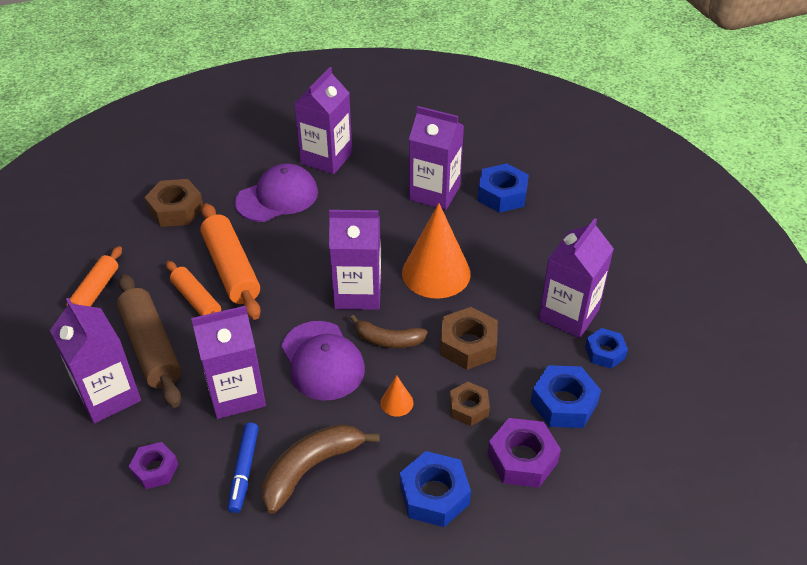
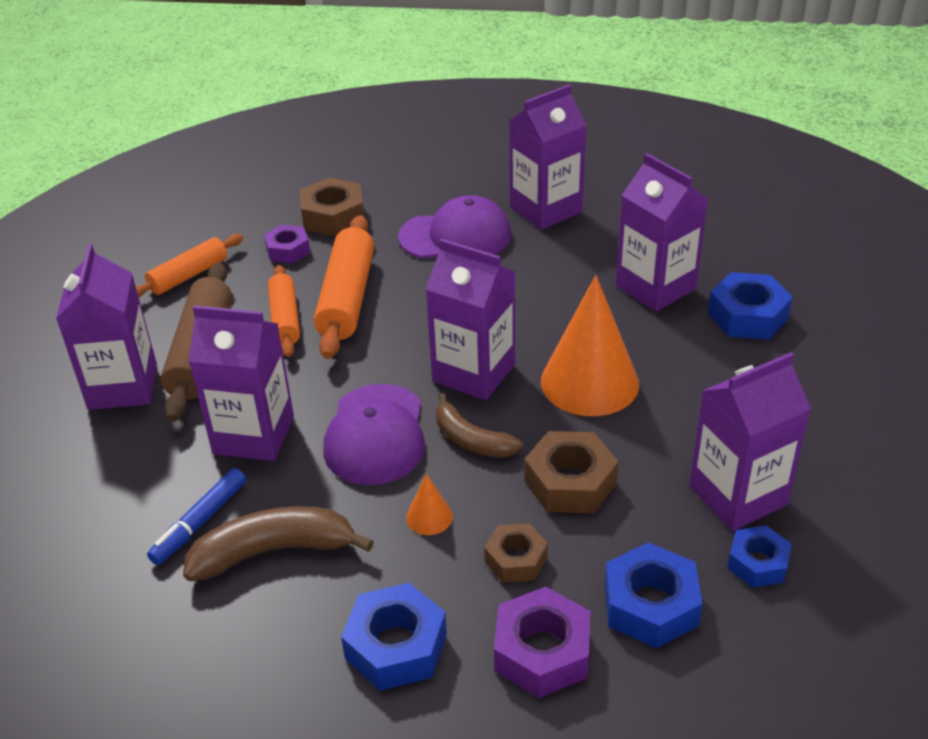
camera: 30 degrees right, 5 degrees down
(155, 469) = (111, 482): purple nut -> purple nut (288, 250)

